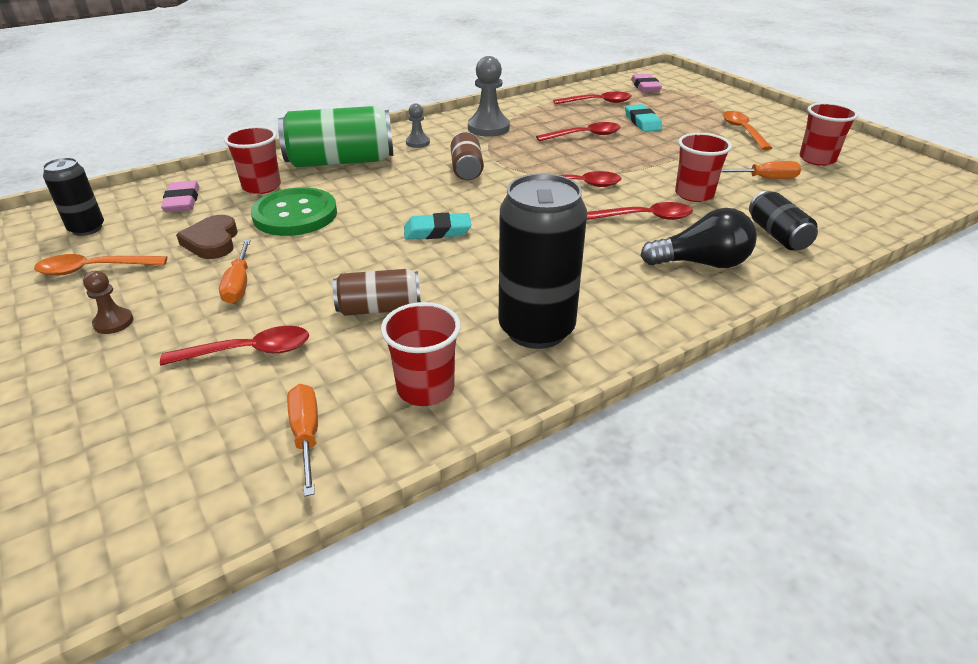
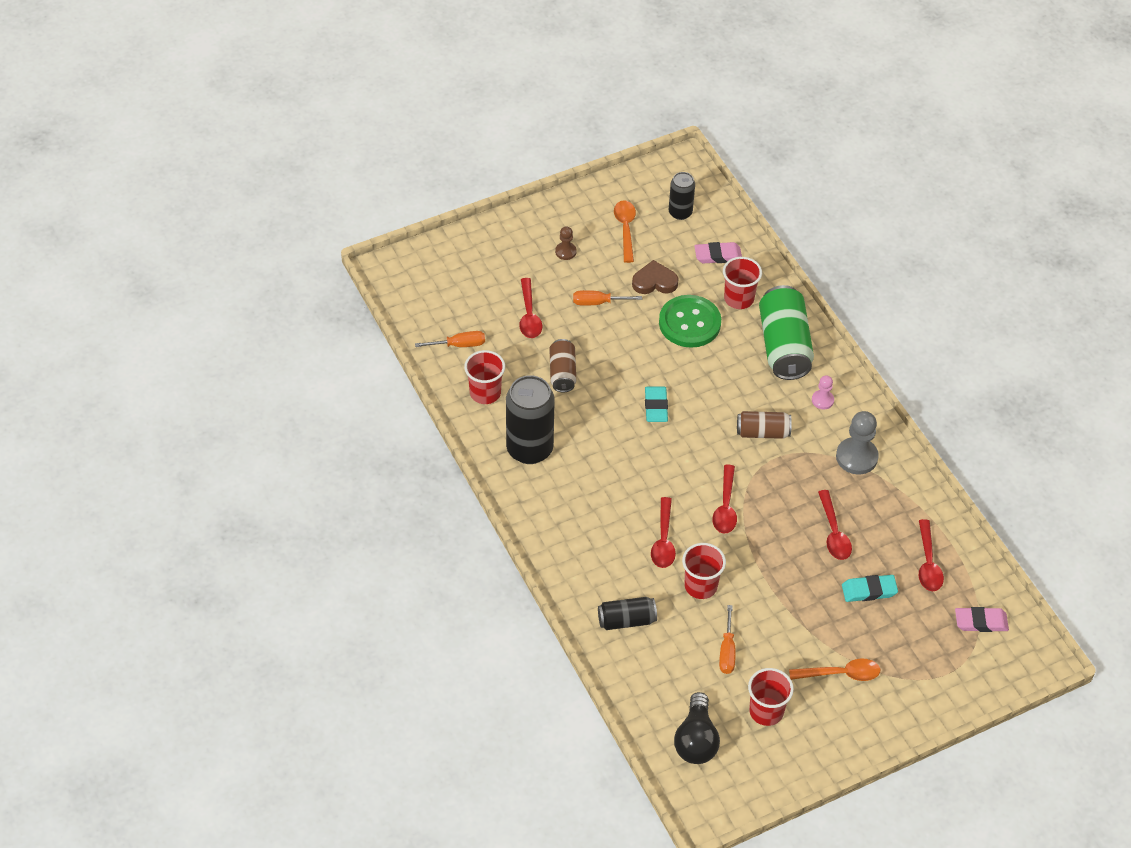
camera: 95 degrees right, 15 degrees up
(417, 143) = (822, 400): grey pawn -> pink pawn
(702, 263) = (592, 557): black light bulb -> black light bulb (696, 740)

